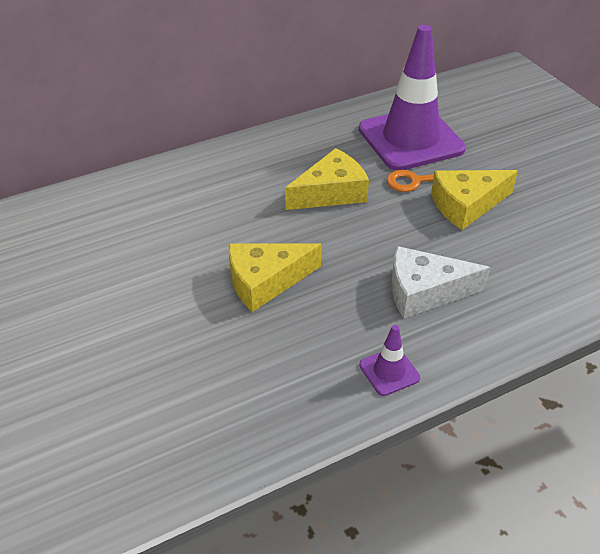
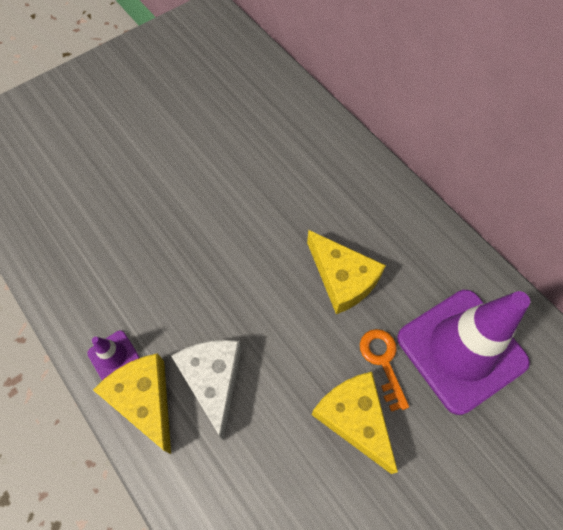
camera: 80 degrees right, 20 degrees up
(265, 281) = (209, 244): yellow cheese -> yellow cheese (144, 400)

